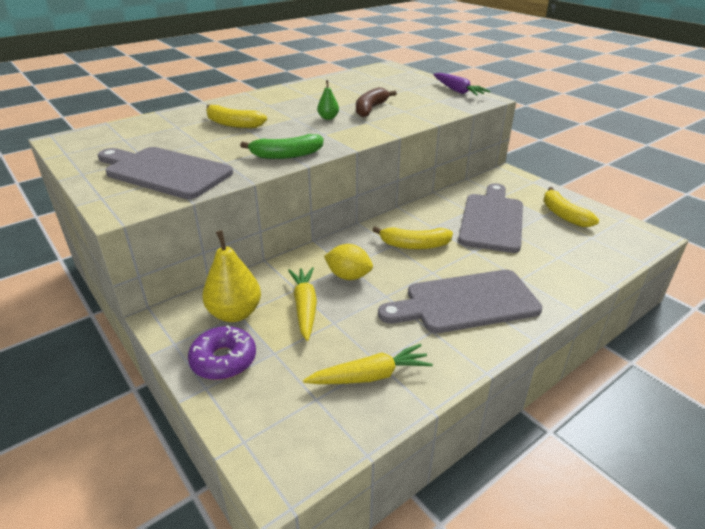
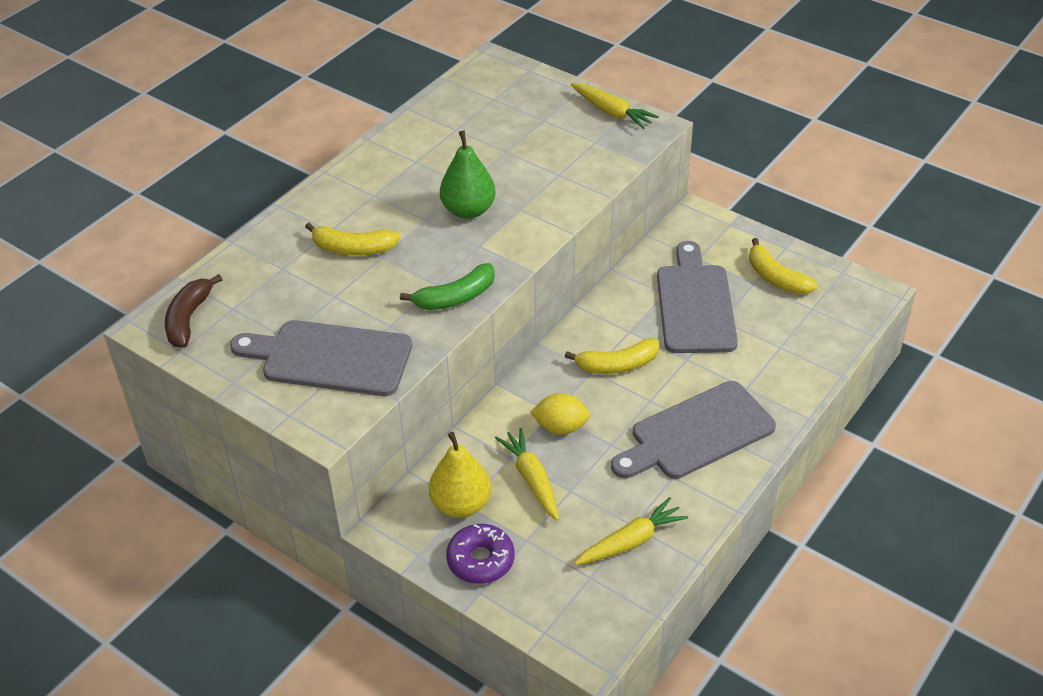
camera: 15 degrees left, 10 degrees up
(328, 118) = (468, 210): green pear -> green pear, size x1.93
(370, 109) = (514, 179): brown banana -> brown banana (188, 319)
(457, 91) = (612, 112): purple carrot -> yellow carrot

